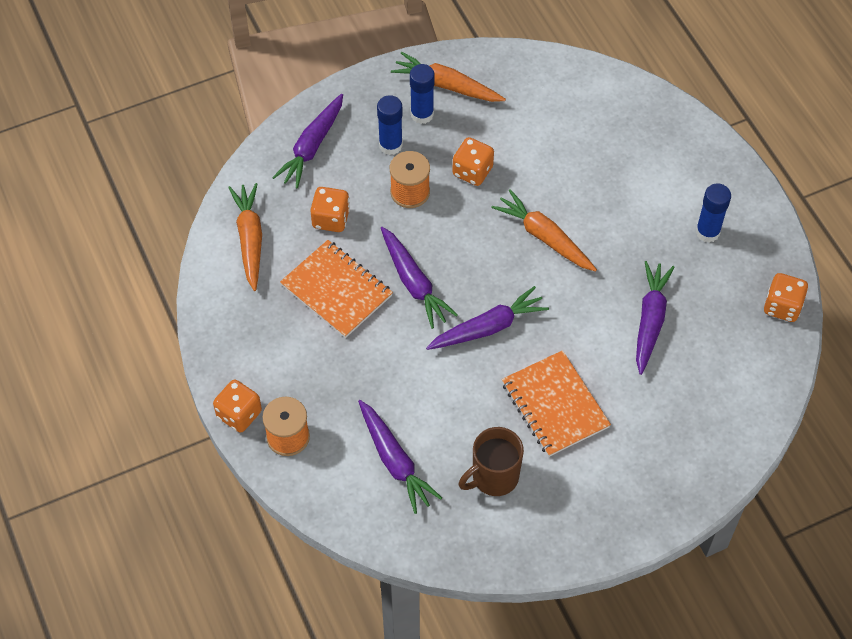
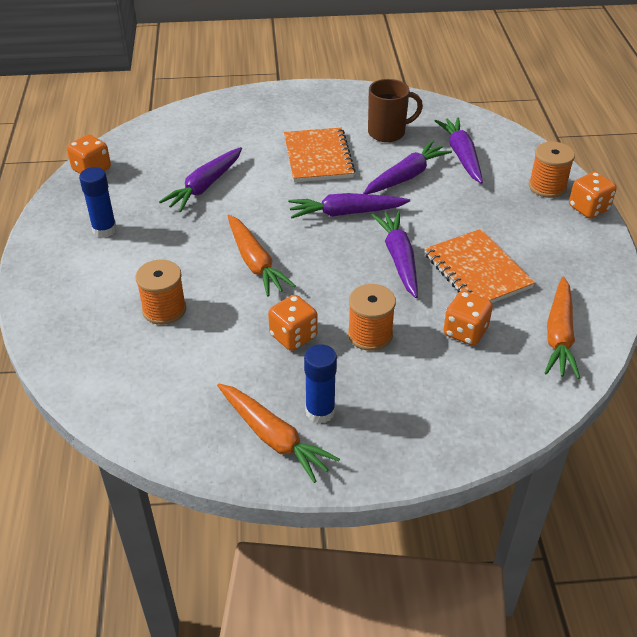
camera: 160 degrees left, 15 degrees down
(312, 147) = (467, 411): purple carrot -> purple carrot (406, 176)
(390, 145) = (372, 387): blue glue stick -> none
(593, 164) = (164, 309): none -> orange spool

